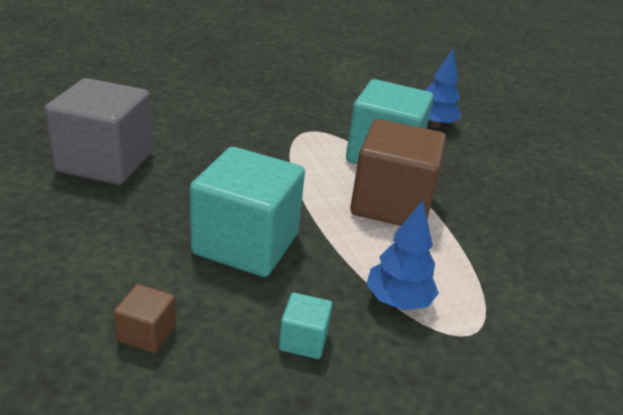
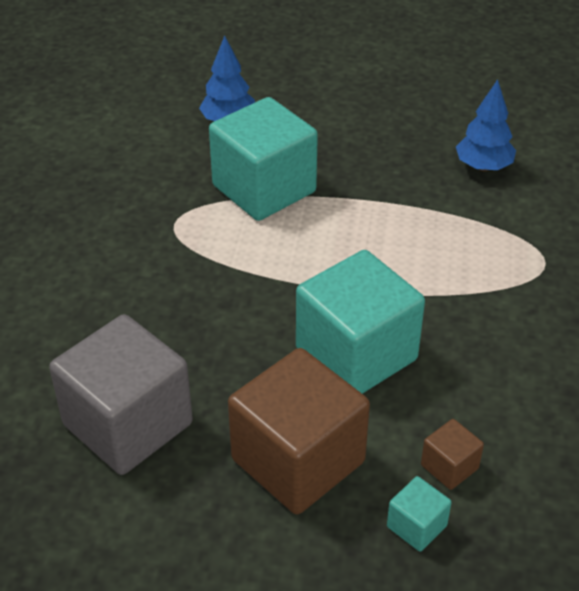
camera: 55 degrees left, 10 degrees up
(303, 340) = (506, 365): turquoise cube -> turquoise cube (416, 526)
(391, 204) = (351, 224): brown cube -> brown cube (298, 460)
(398, 301) = (488, 285): blue tree -> blue tree (483, 167)

